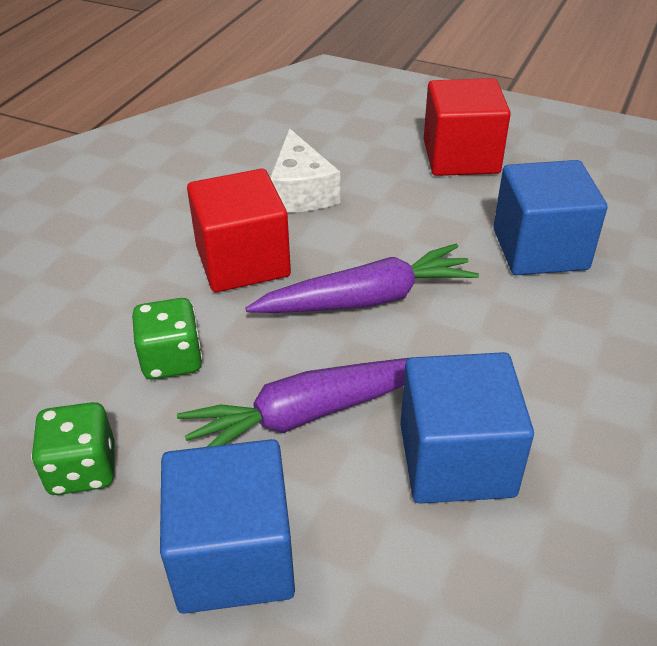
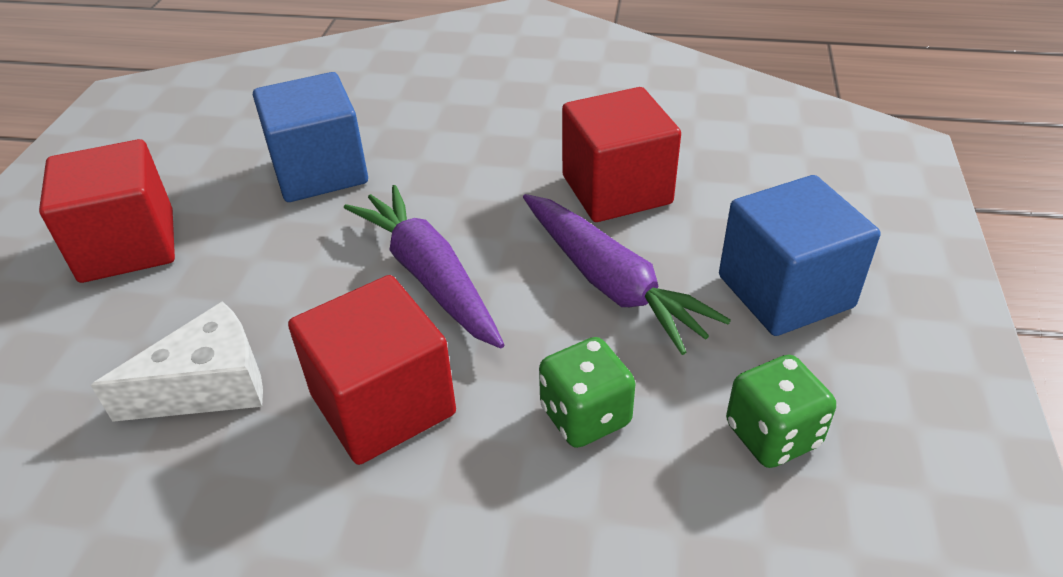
camera: 105 degrees left, 0 degrees up
(456, 459) = (616, 189): blue cube -> red cube

